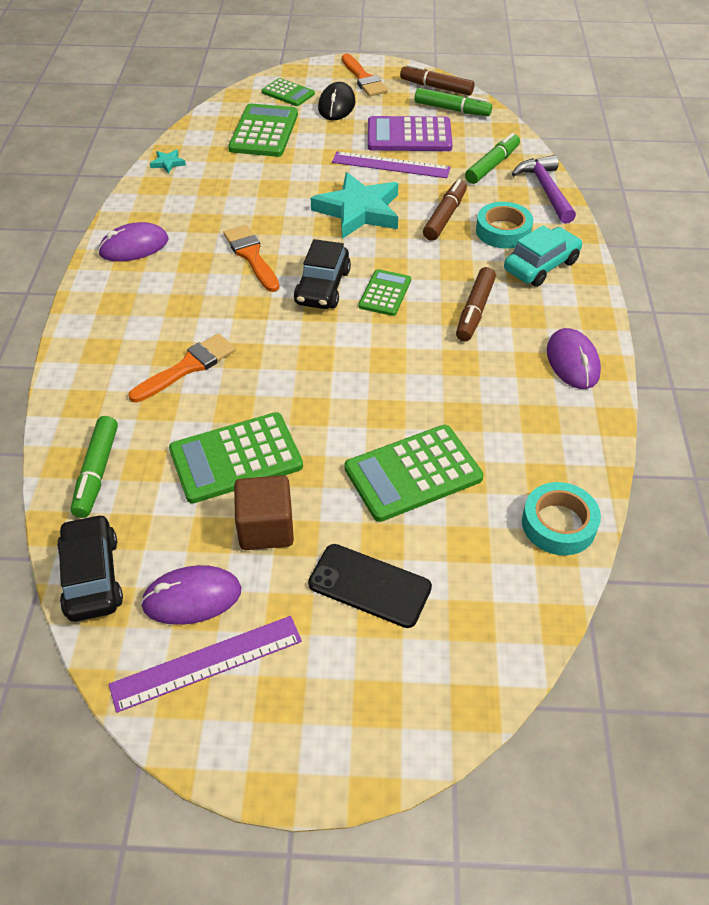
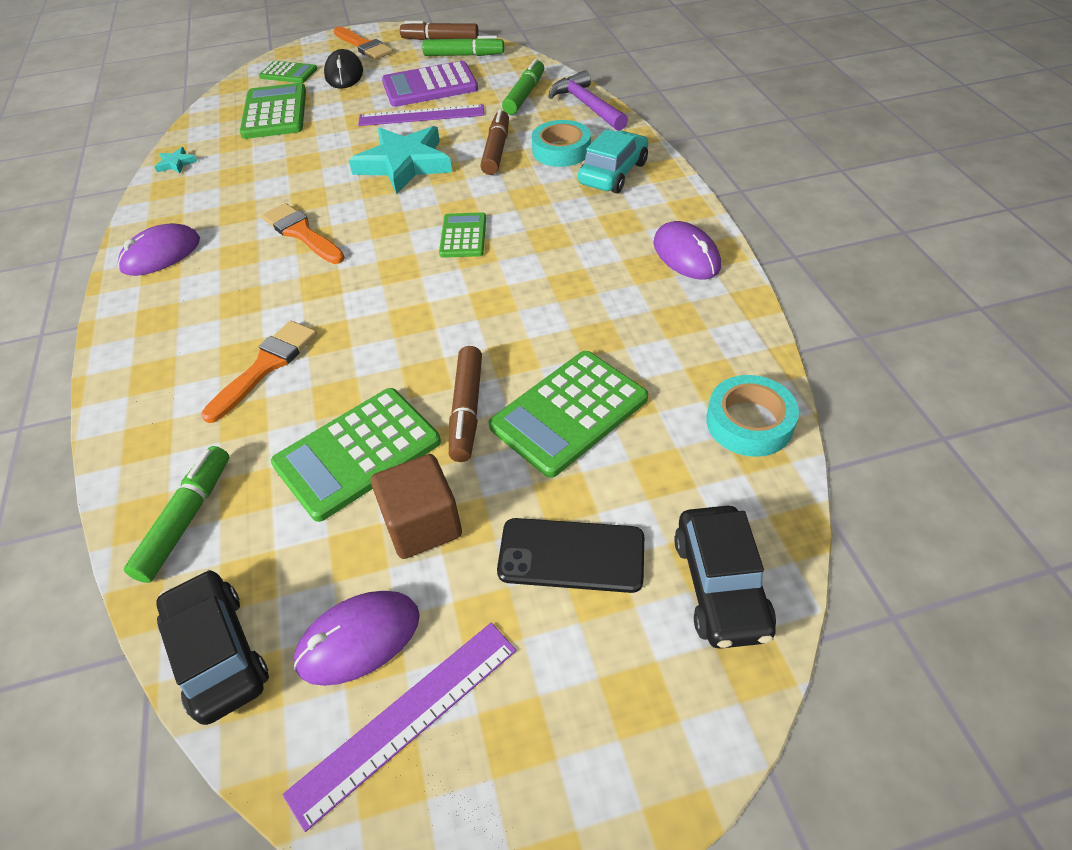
camera: 15 degrees left, 0 degrees up
(96, 472) = (187, 519): green marker -> green marker turned 150 degrees counterclockwise
(322, 287) = (393, 246): black car -> black car (720, 585)
(474, 311) = (565, 231): brown marker -> brown marker (466, 410)

